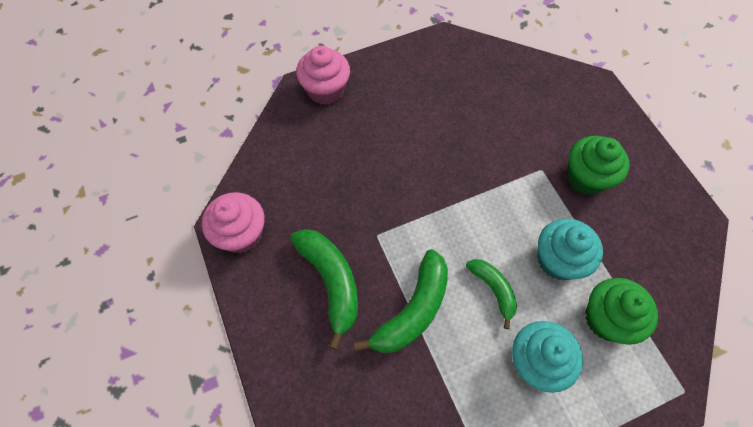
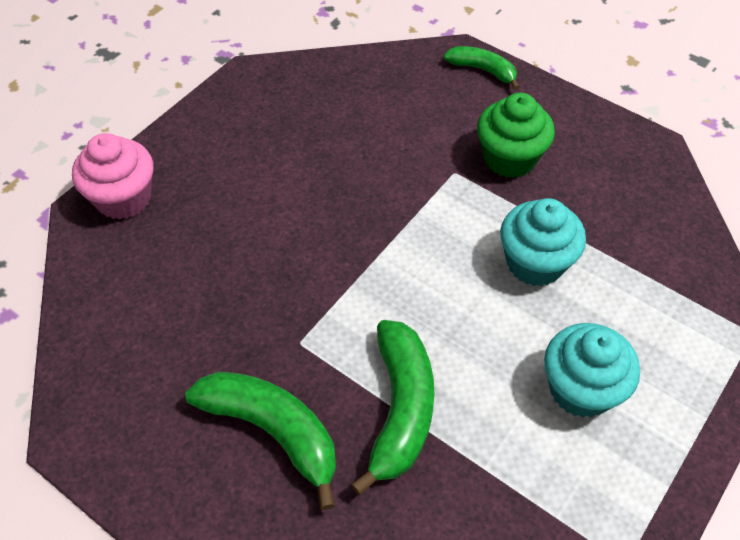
camera: 30 degrees left, 10 degrees down
(241, 234) = (107, 435): pink cupcake -> none
(493, 289) = (482, 333): green banana -> green banana (483, 70)
(607, 318) = (626, 300): green cupcake -> none

